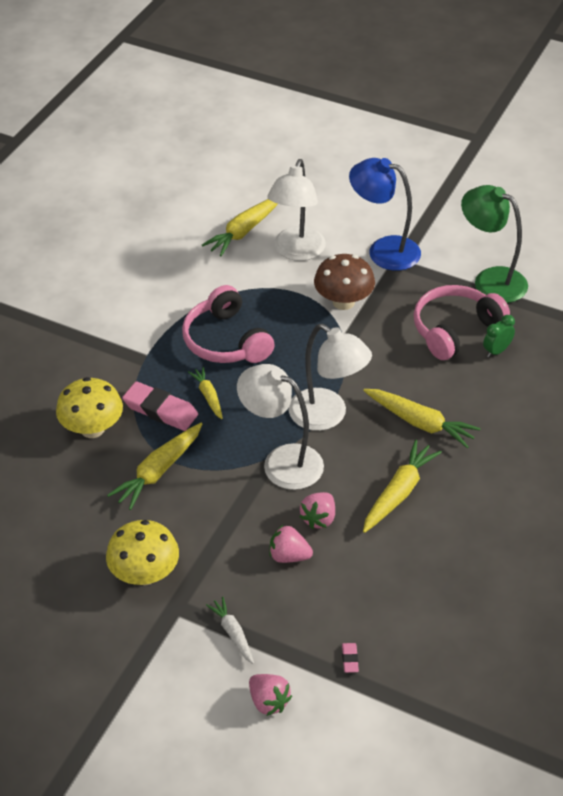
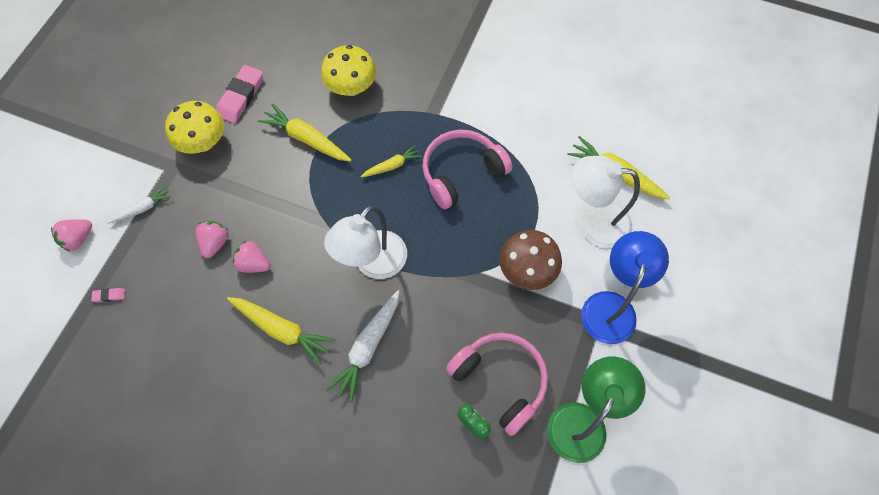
camera: 85 degrees right, 20 degrees up
(160, 410) = (374, 132): pink eraser -> pink eraser (241, 96)
(282, 461) = (318, 230): white lamp -> none
(420, 423) = (368, 347): yellow carrot -> white carrot

